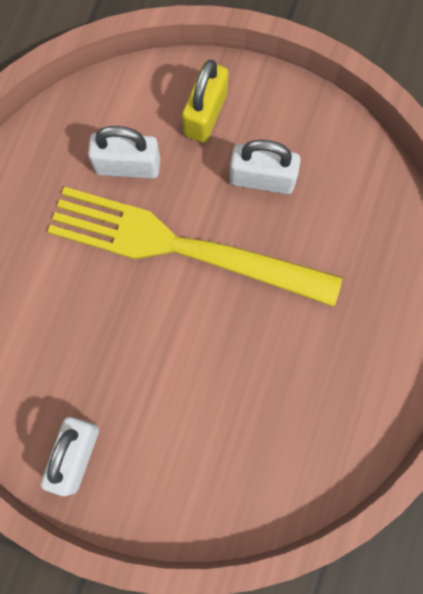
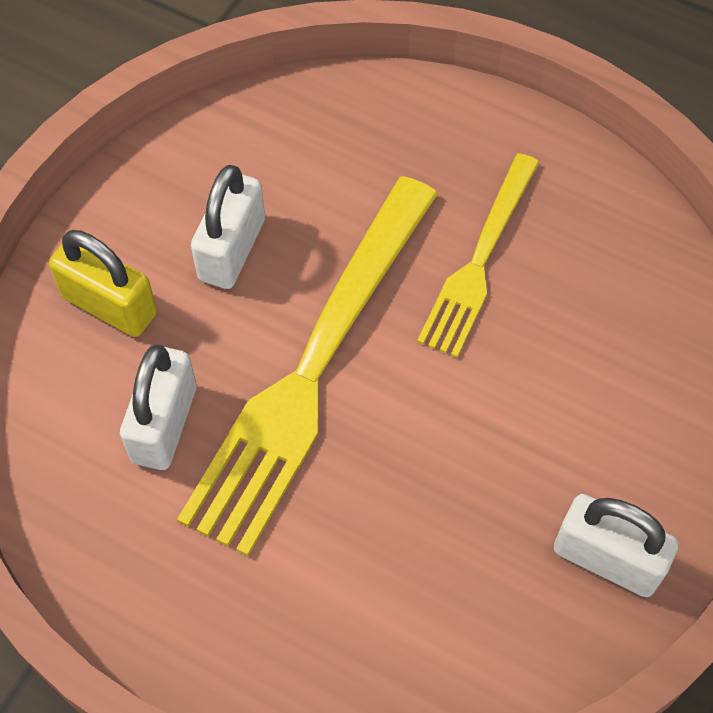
camera: 80 degrees left, 15 degrees down
(287, 344) = (479, 260): none -> yellow fork

